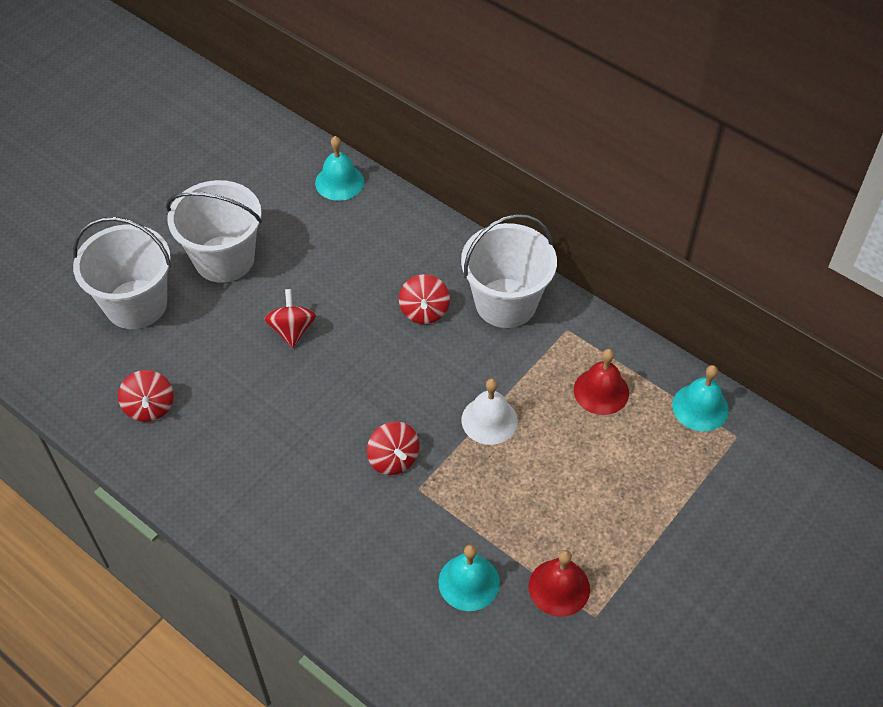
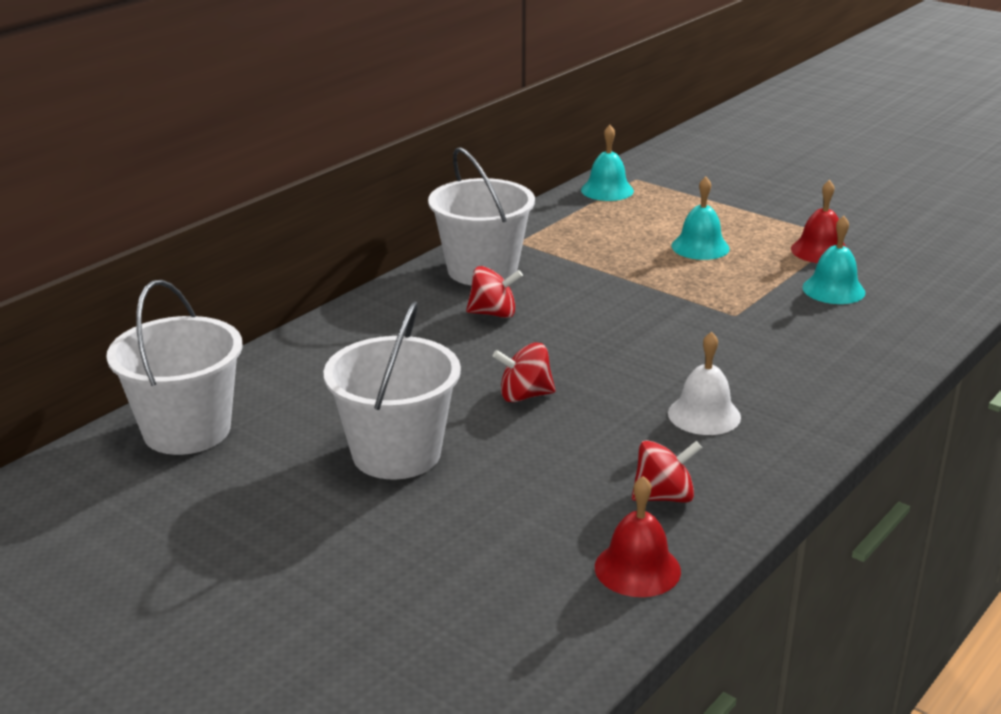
camera: 90 degrees left, 25 degrees down
(136, 304) = (479, 525): white bucket -> white bucket (187, 430)
(339, 182) = (267, 371): turquoise bell -> turquoise bell (700, 247)
(393, 459) = (702, 328): red spinning top -> none
(489, 420) = (640, 279): white bell -> white bell (704, 415)
(601, 391) = (595, 228): red bell -> red bell (637, 569)

